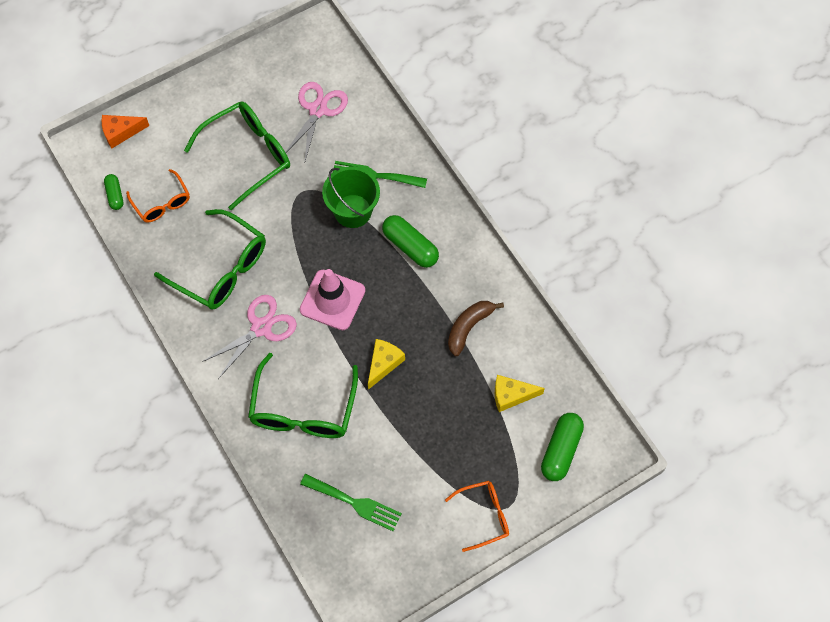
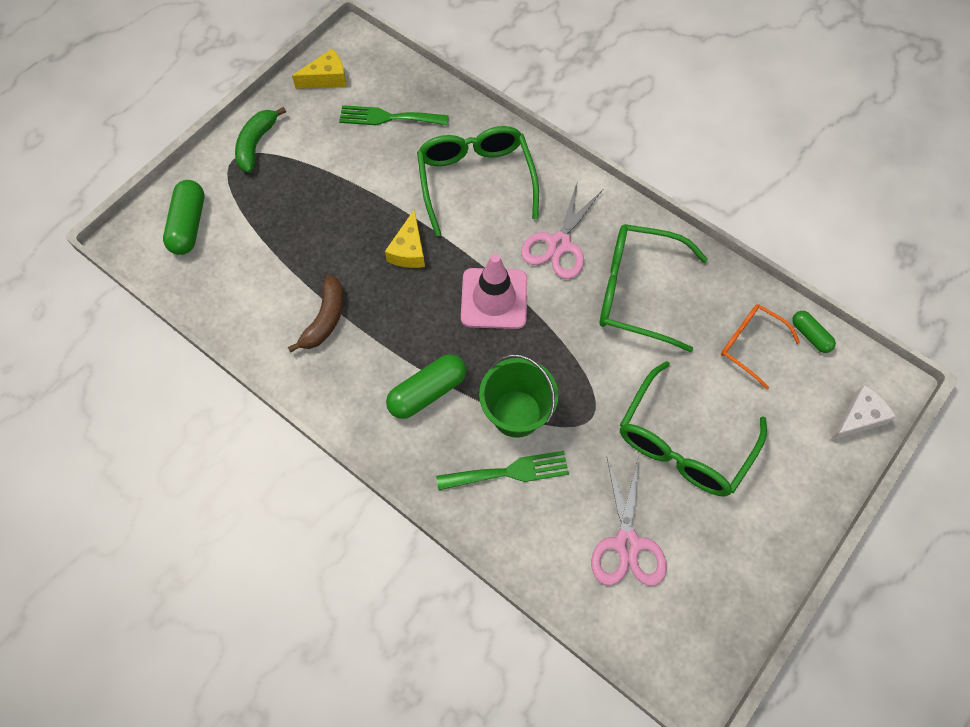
camera: 160 degrees right, 0 degrees up
(121, 132) = (858, 418): orange cheese -> white cheese
(410, 246) = (427, 392): green capsule -> green capsule turned 60 degrees counterclockwise
(483, 516) = (256, 144): orange glasses -> green banana
(511, 395) = (256, 262): yellow cheese -> yellow cheese (327, 78)

